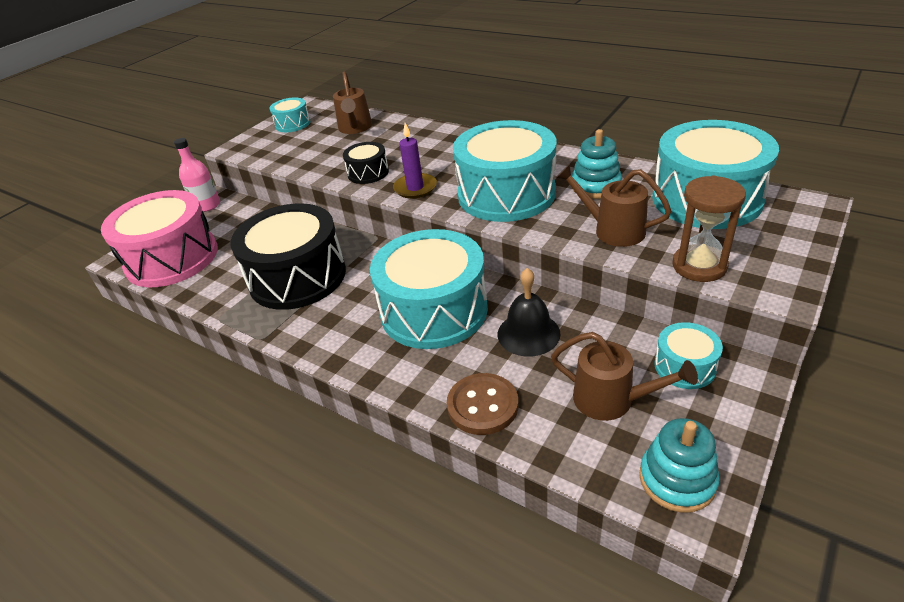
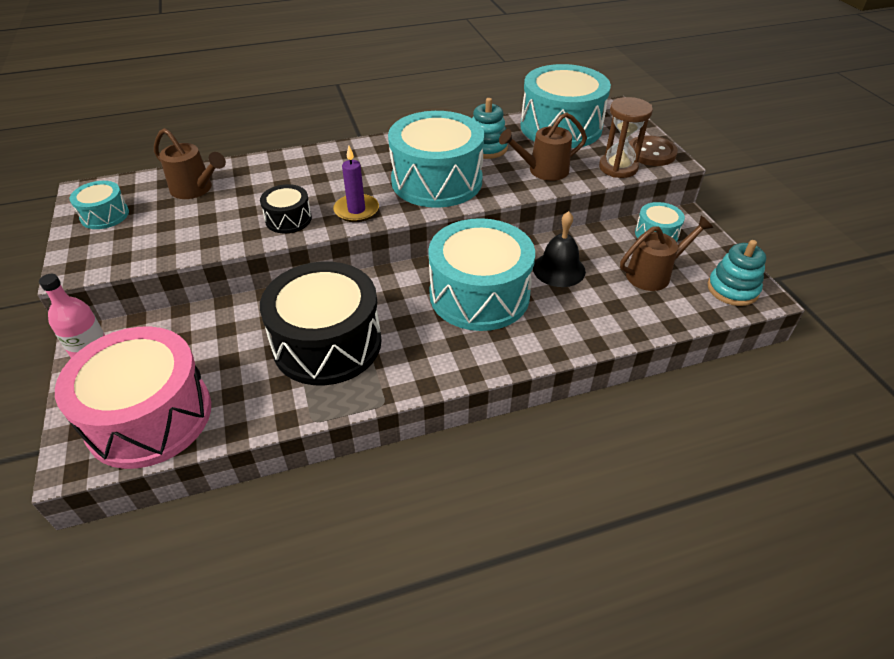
camera: 55 degrees left, 5 degrees up
(482, 405) = (602, 325): brown button -> brown button (651, 153)

